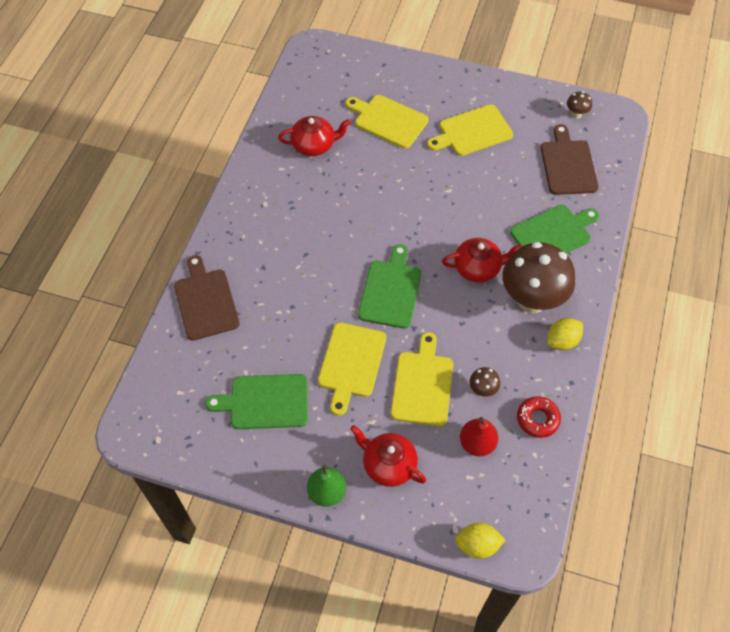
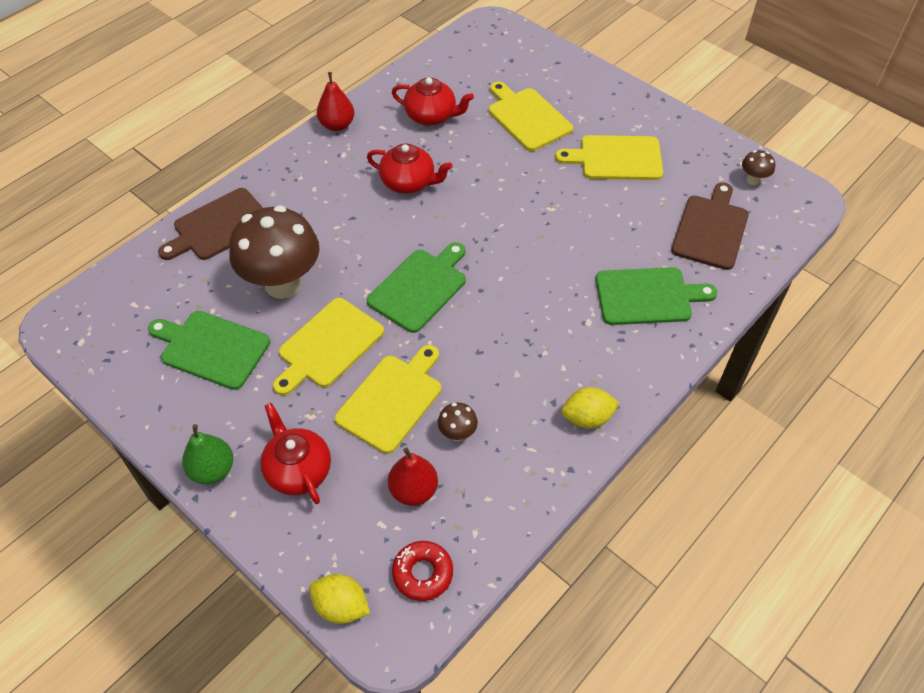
camera: 25 degrees right, 5 degrees down
(205, 301) = (219, 226): brown cutting board -> brown cutting board turned 135 degrees counterclockwise
(244, 180) = (337, 125): none -> red pear
(478, 268) = (534, 300): red teapot -> red teapot (409, 182)
(531, 300) = (577, 358): brown mushroom -> brown mushroom (283, 284)
(537, 419) = (503, 494): red donut -> red donut (423, 573)

